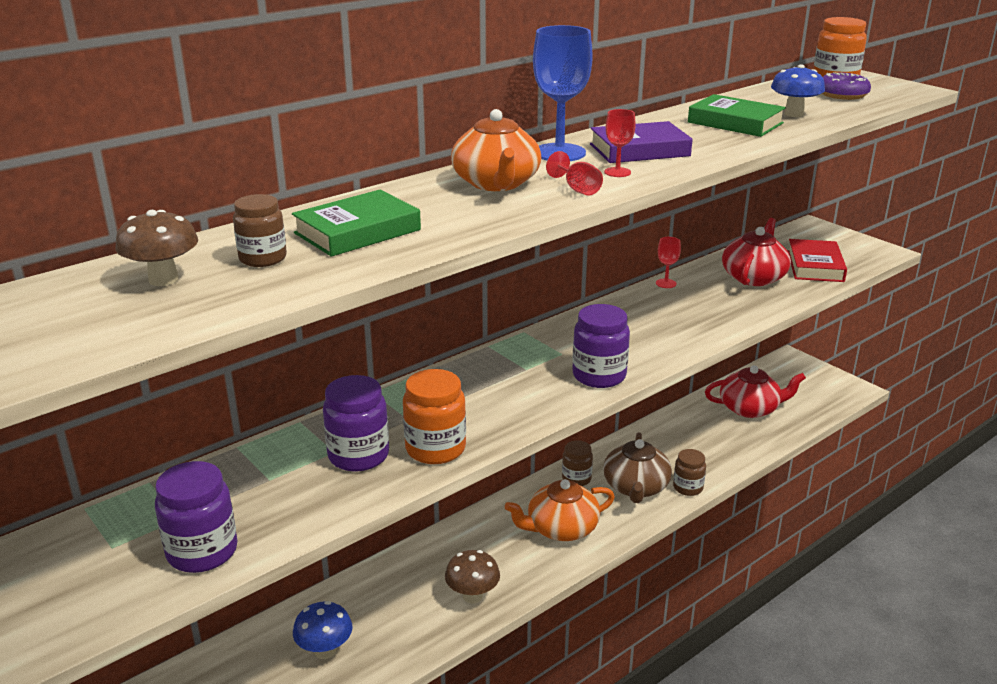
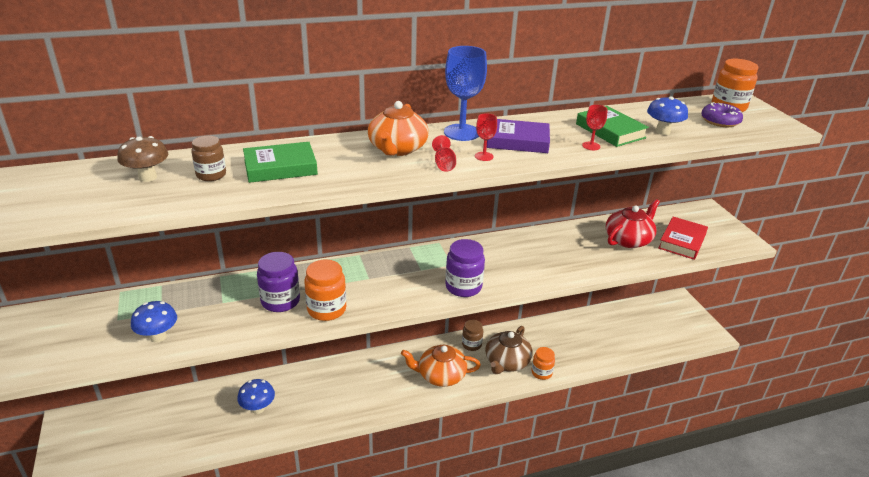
camera: 20 degrees right, 5 degrees up
(202, 552) = (158, 337): purple jar -> blue mushroom
(472, 596) = (360, 402): brown mushroom -> none
(666, 283) = (561, 229): red goblet -> red goblet (591, 146)
(688, 487) = (541, 373): brown jar -> orange jar
(750, 408) = (623, 328): red teapot -> none

